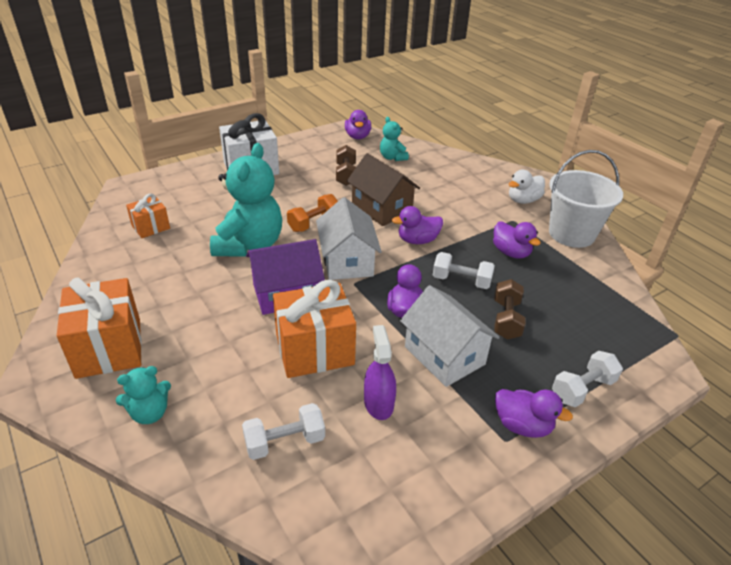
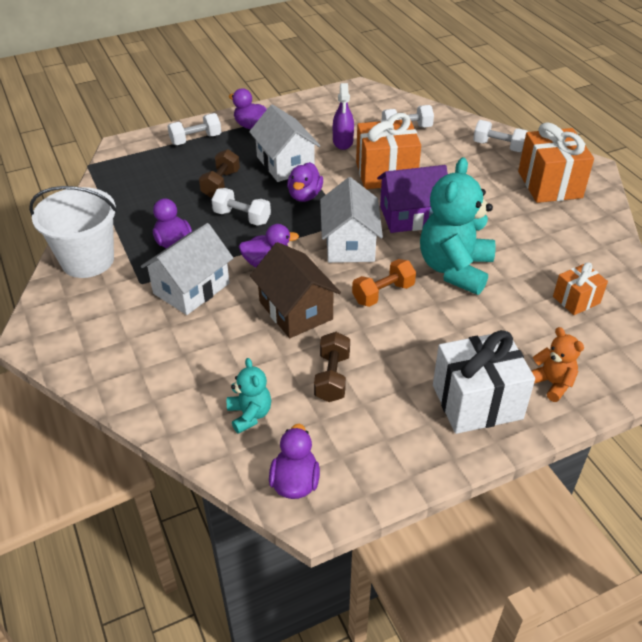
camera: 170 degrees left, 5 degrees up
(150, 413) = (498, 146): turquoise teddy bear -> white dumbbell
(197, 178) = (552, 383): none -> orange teddy bear
(470, 218) = (191, 288): none -> white house
(523, 200) = (105, 312): white duck -> none

